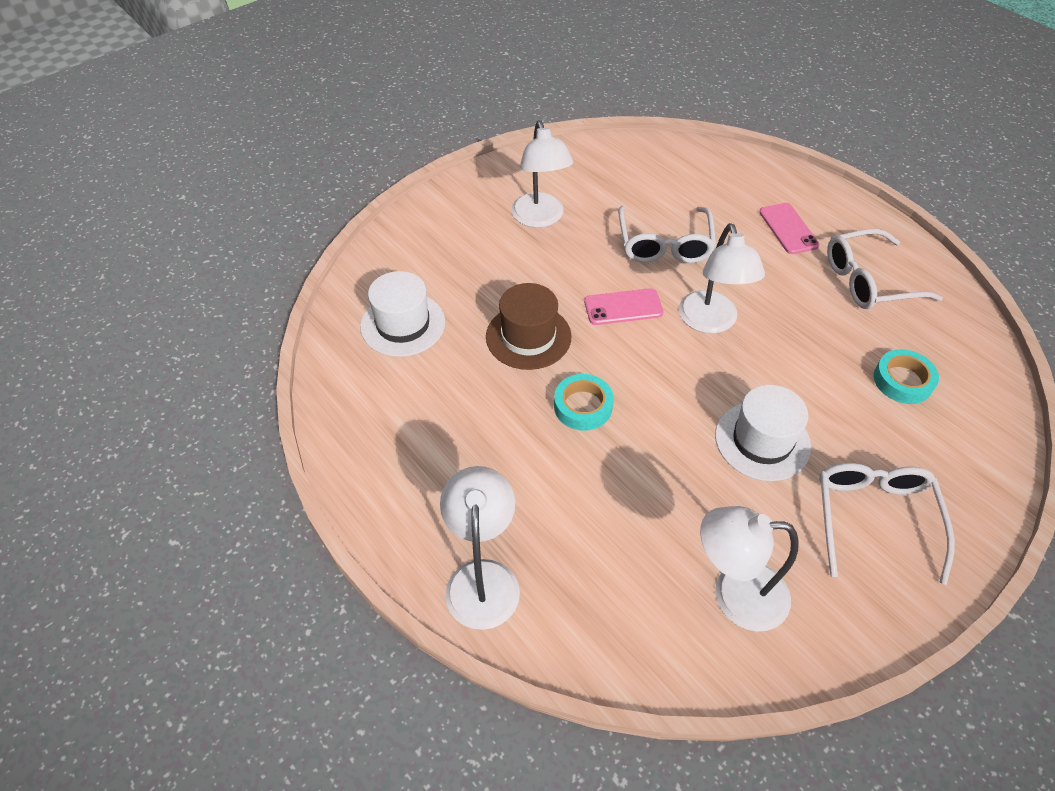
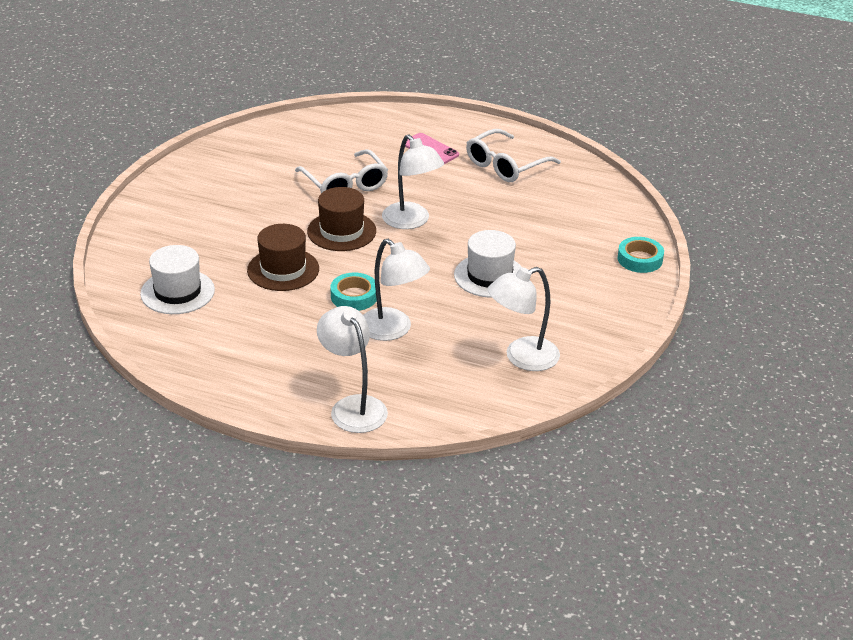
camera: 30 degrees left, 15 degrees down
(540, 218) = (235, 195): white lamp -> white lamp (393, 330)
(623, 307) = (341, 231): pink phone -> brown hat
(874, 518) = (583, 292): white glasses -> none
(902, 381) = (560, 216): turquoise tape -> turquoise tape (640, 259)

